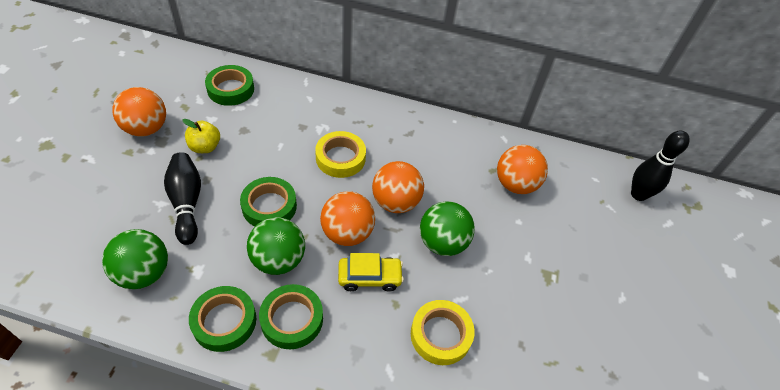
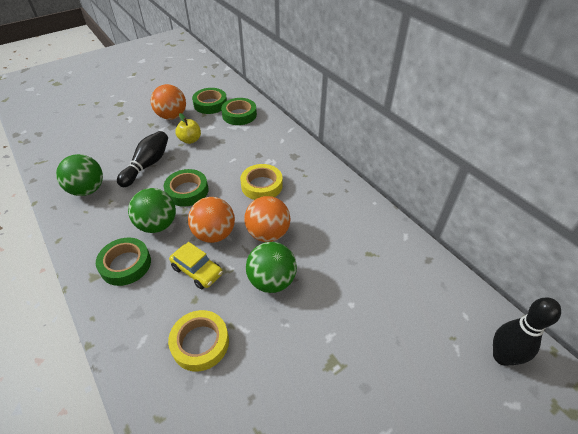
camera: 45 degrees right, 5 degrees down
(224, 321) = (92, 241): green tape -> green tape (210, 104)
(515, 184) = (378, 275): orange ball -> none

